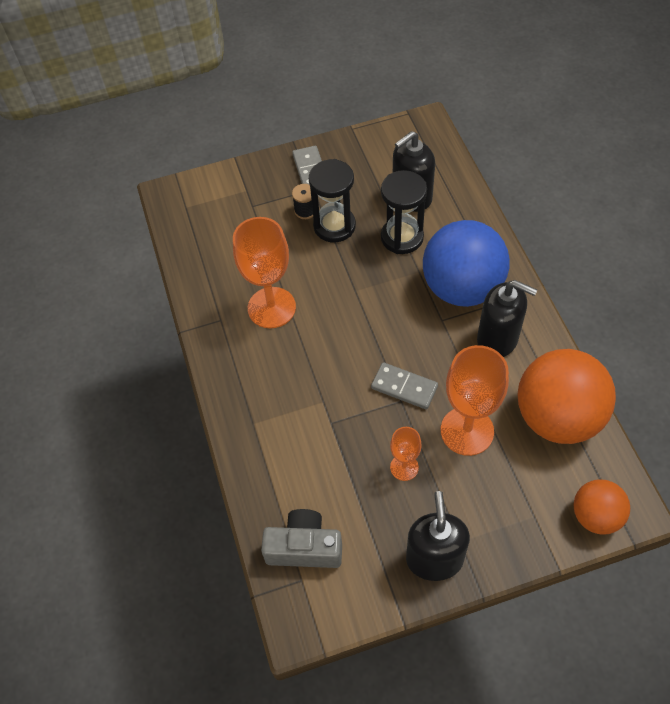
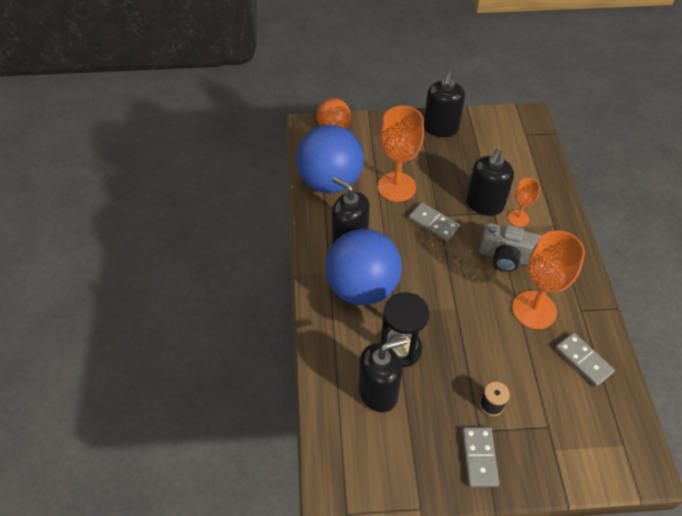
camera: 170 degrees left, 5 degrees down
(219, 268) = (583, 360): none -> grey domino
(304, 547) = (522, 148): grey camera -> grey camera (506, 256)
(334, 226) = (464, 378): black hourglass -> none
(345, 432) = (484, 204): none -> black soap dispenser
(404, 467) = (447, 175): orange goblet -> orange goblet (518, 218)
(557, 417) = (330, 182): orange ball -> blue ball

